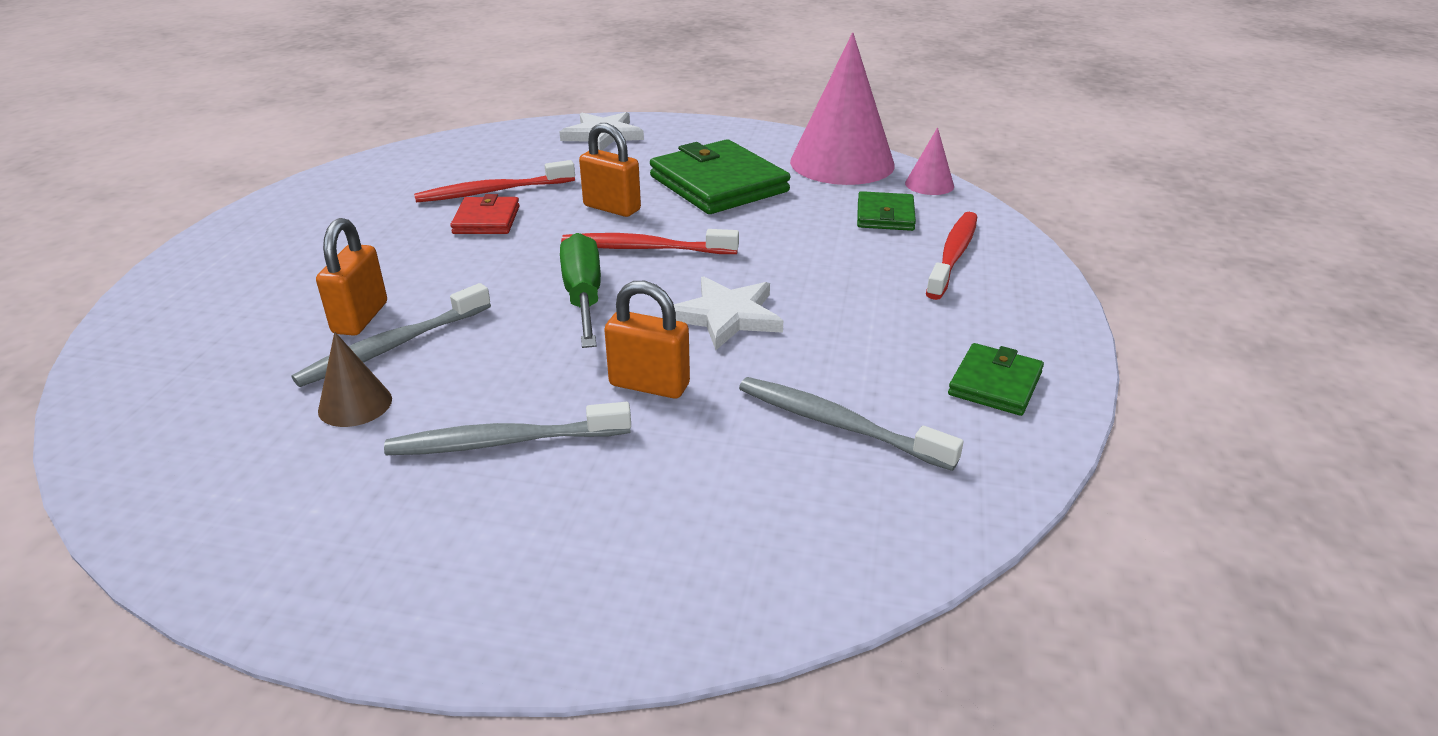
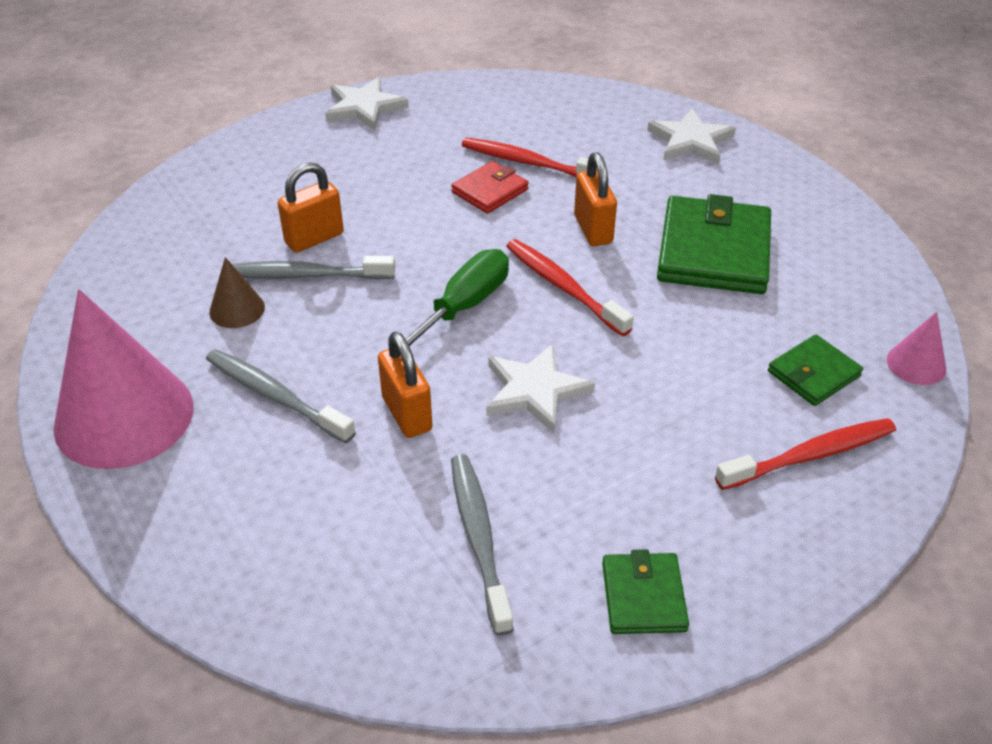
camera: 45 degrees right, 10 degrees up
(268, 214) = (364, 107): none -> white star
(842, 163) = (865, 289): pink cone -> pink cone (124, 416)
(995, 384) = (643, 596): green wallet -> green wallet turned 75 degrees counterclockwise

